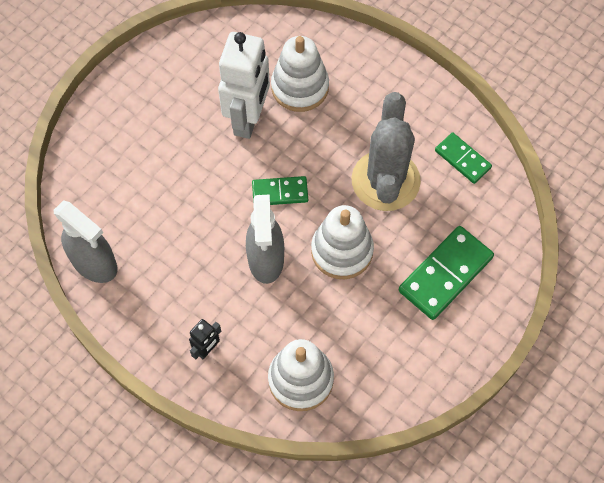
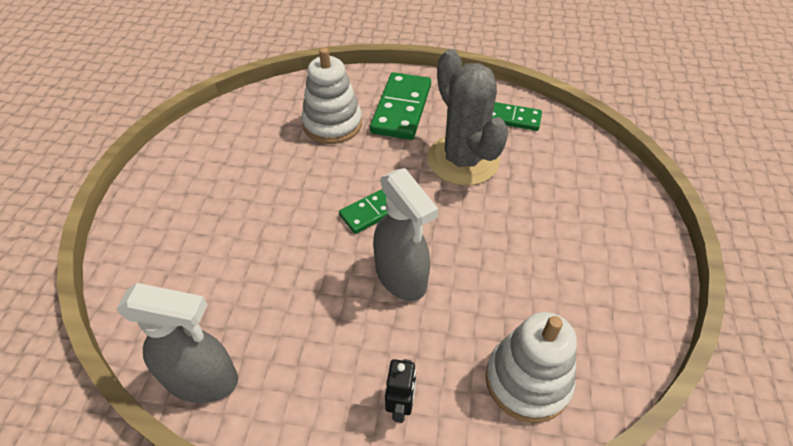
camera: 30 degrees left, 15 degrees down
(248, 119) = (300, 166): white robot -> none
(342, 251) = (470, 233): white stacking toy -> none
(445, 274) = (577, 208): green domino -> green domino (401, 109)

